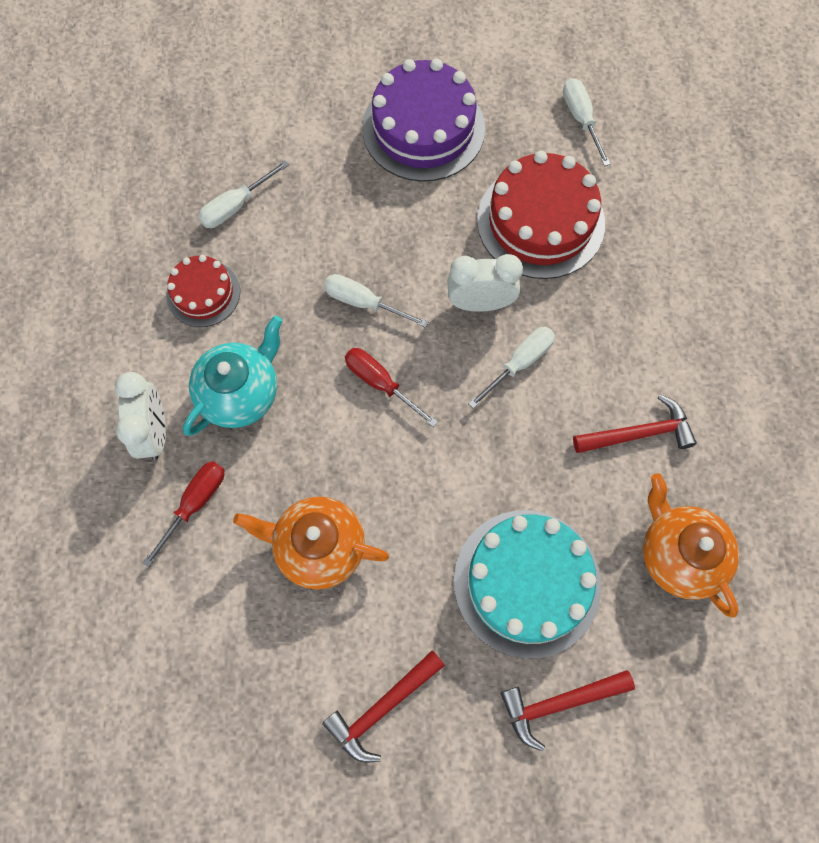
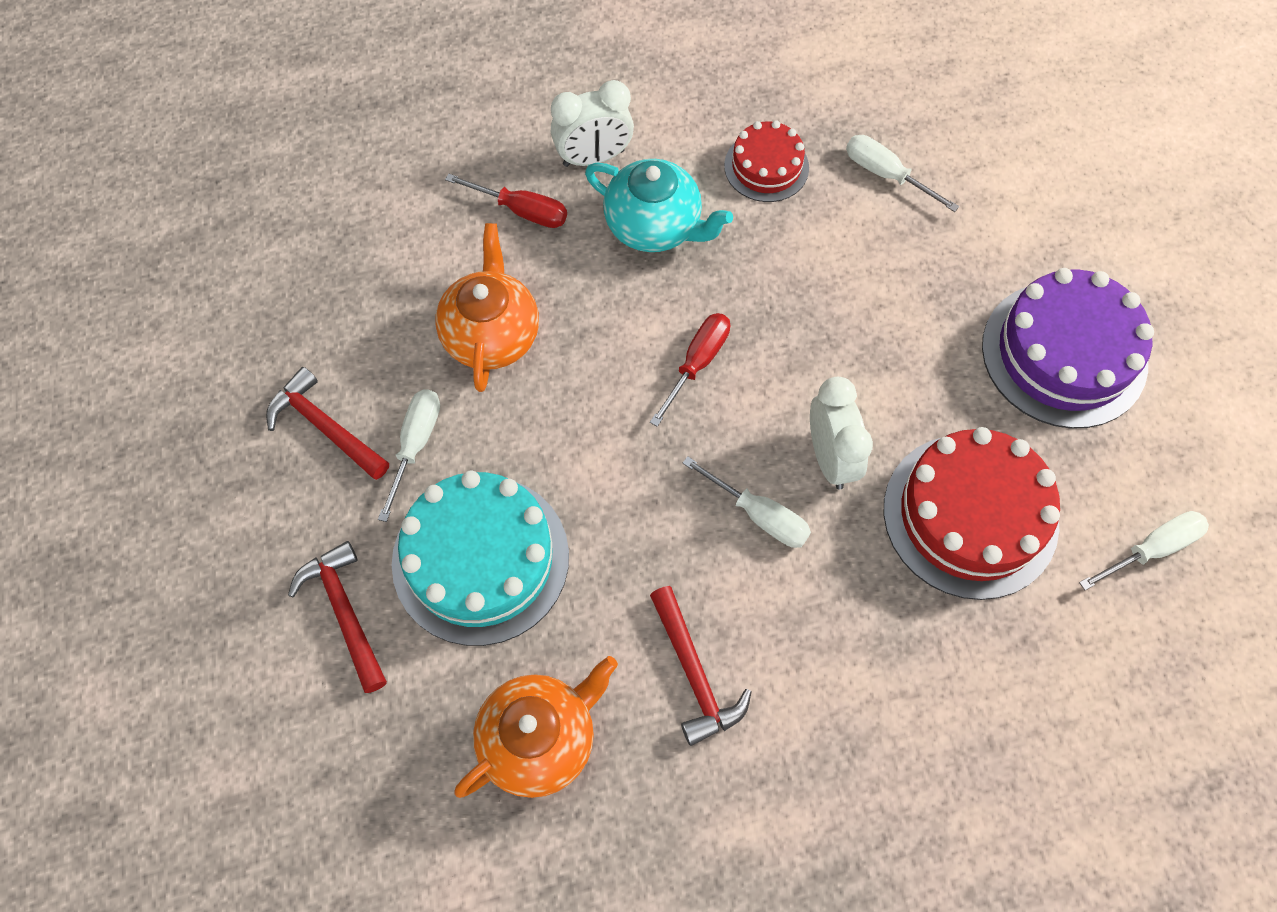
camera: 80 degrees right, 5 degrees down
(363, 302) = (797, 327): white screwdriver -> white screwdriver (415, 444)

